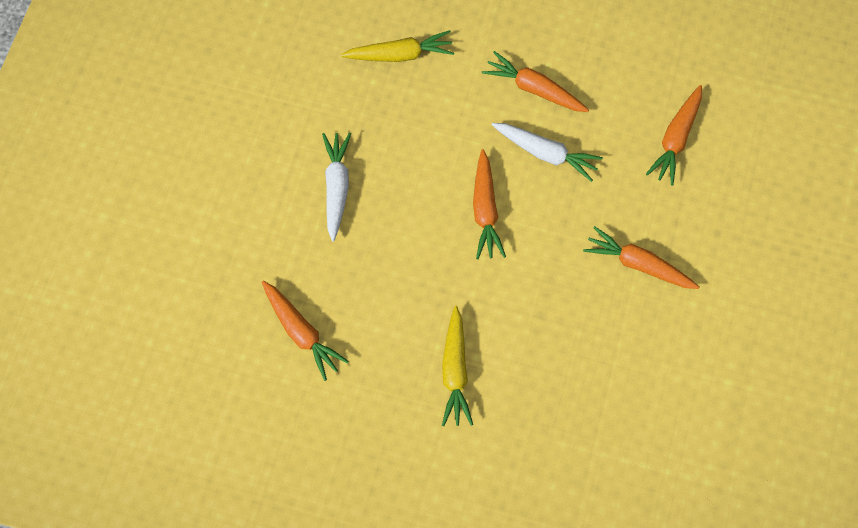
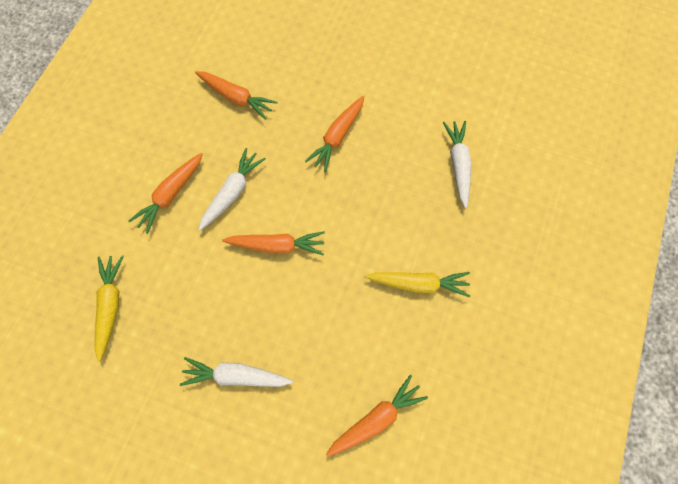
camera: 85 degrees left, 0 degrees up
(620, 416) = (458, 165): none -> white carrot

